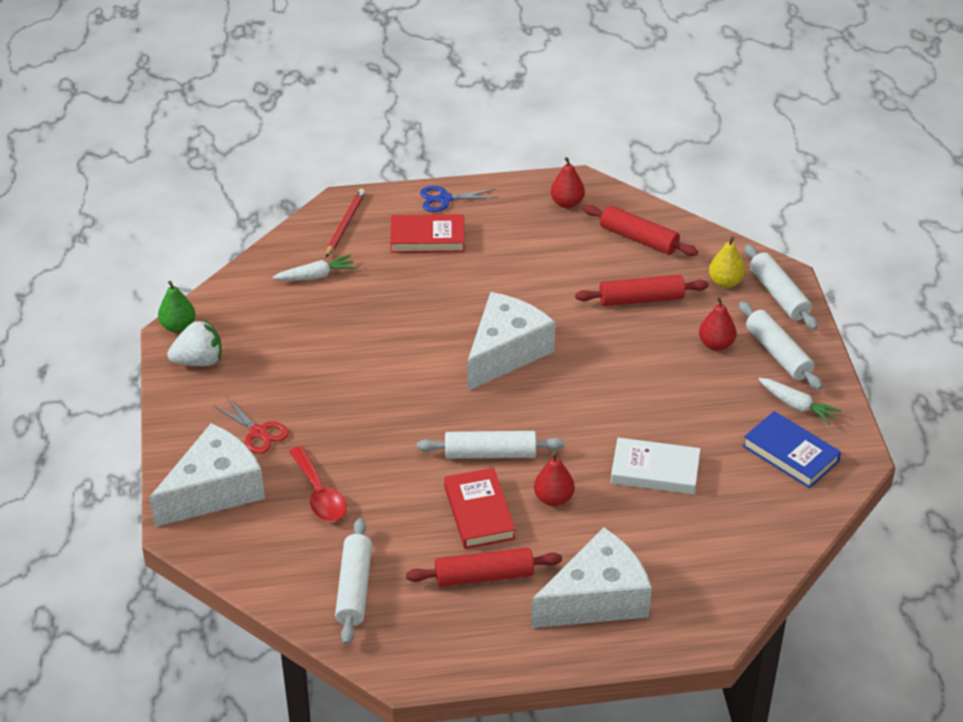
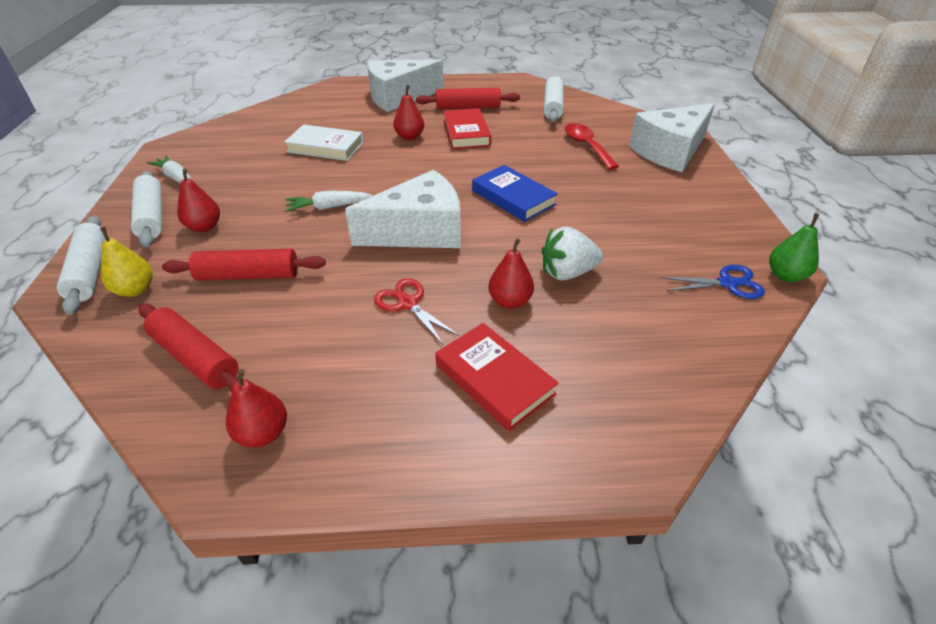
camera: 175 degrees left, 0 degrees up
(199, 361) = (739, 240): white strawberry -> white strawberry (567, 273)
(258, 432) = (650, 183): red scissors -> red scissors (407, 303)
(316, 276) = (643, 329): white carrot -> white carrot (328, 207)
(345, 224) = (622, 414): red pencil -> none
(417, 291) = (510, 301): none -> red pear
(427, 238) = (494, 379): red book -> red book turned 45 degrees clockwise
(444, 199) = (462, 458): blue scissors -> blue scissors (727, 283)
(490, 453) = (451, 162): white rolling pin -> none
(506, 352) = (419, 231): white cheese -> white cheese turned 150 degrees counterclockwise
(790, 453) = (213, 151): blue book -> blue book (513, 197)

